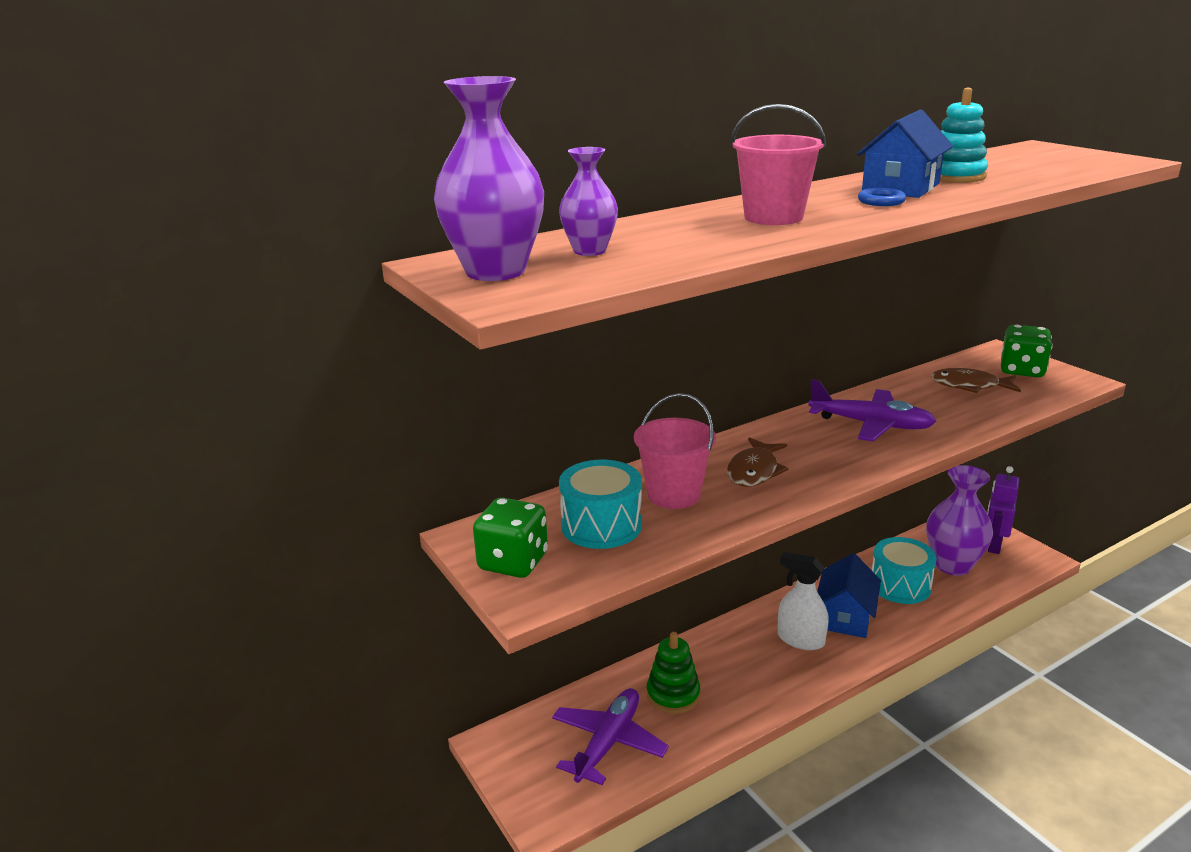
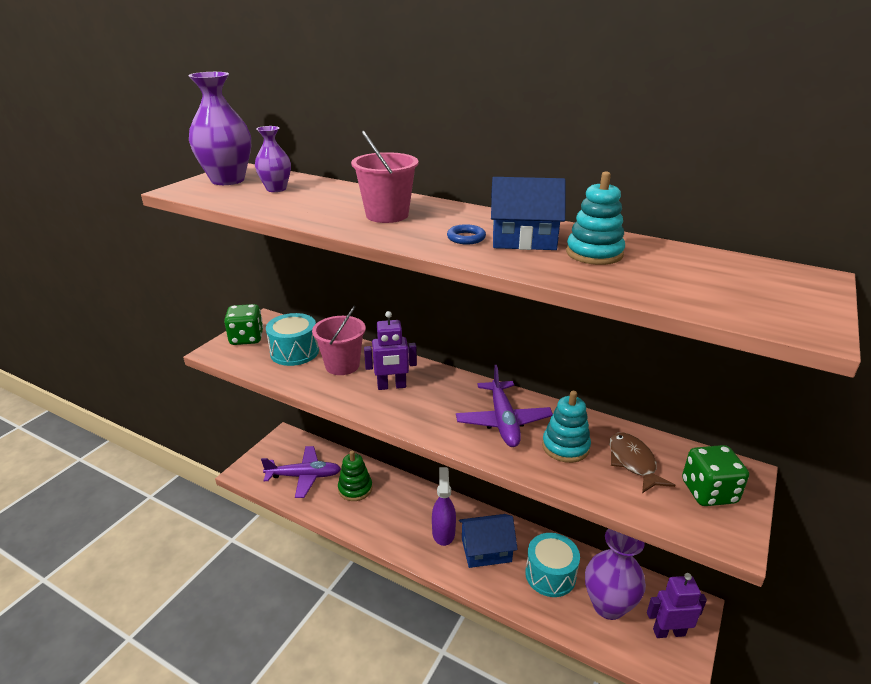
camera: 60 degrees right, 5 degrees up
(754, 471) = (391, 386): brown fish -> purple robot
(800, 639) = (443, 532): white spray bottle -> purple spray bottle
(931, 407) = (565, 447): none -> turquoise stacking toy

